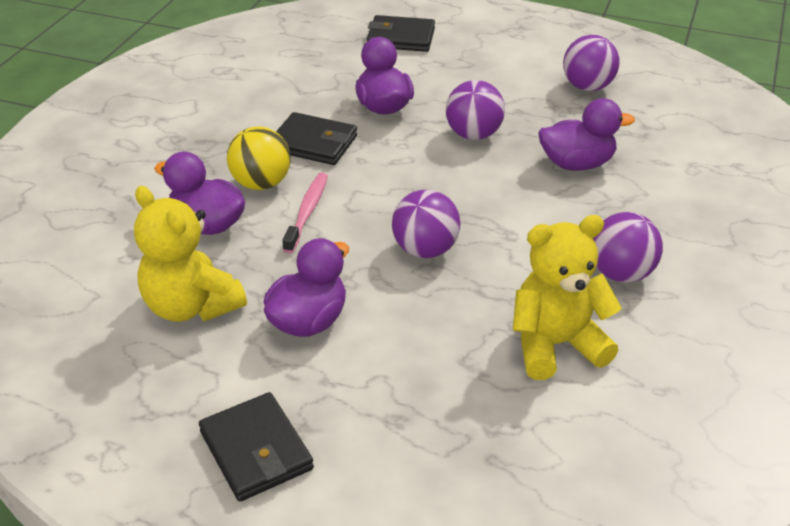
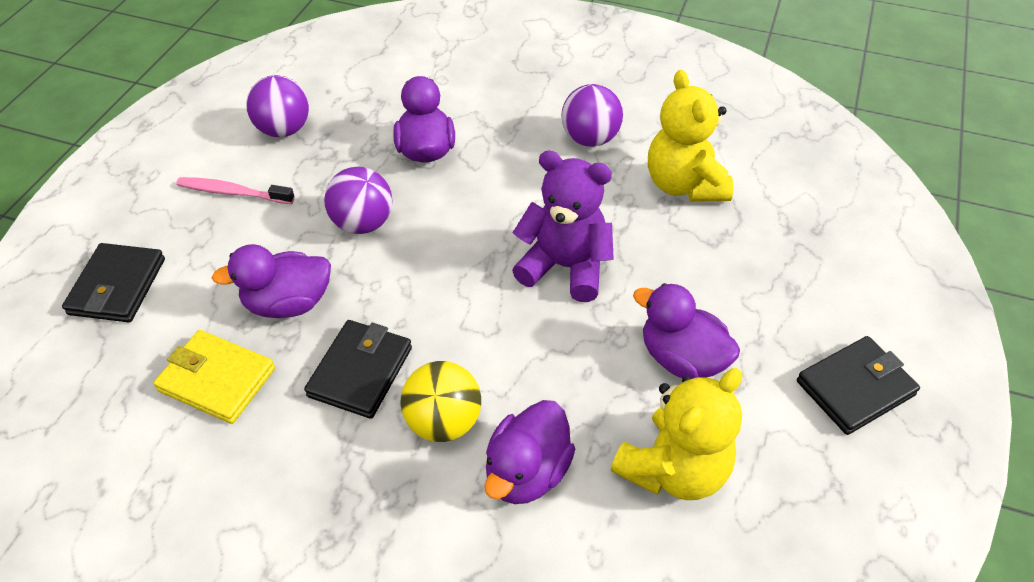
camera: 90 degrees left, 10 degrees up
(307, 212) = (502, 370): pink toothbrush -> pink toothbrush (233, 192)
(313, 85) = (217, 380): none -> yellow wallet
(425, 250) = (565, 267): purple ball -> purple teddy bear

